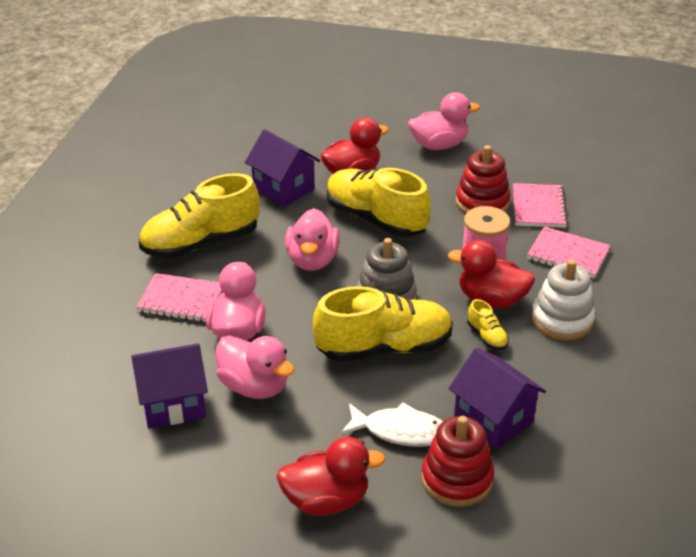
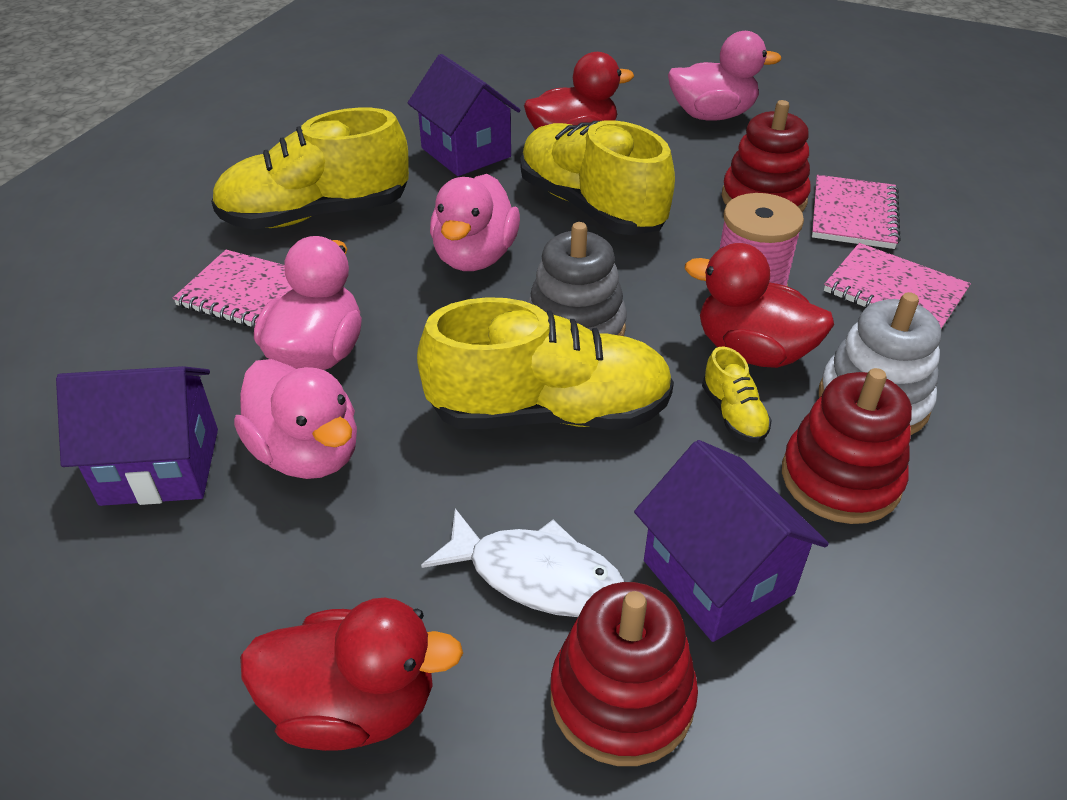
camera: 10 degrees right, 5 degrees up
(549, 363) = (840, 478): none -> red stacking toy

